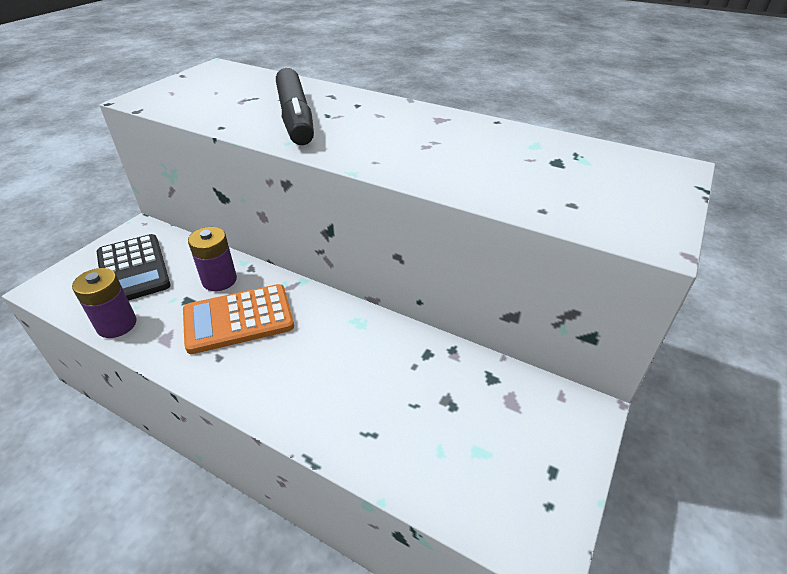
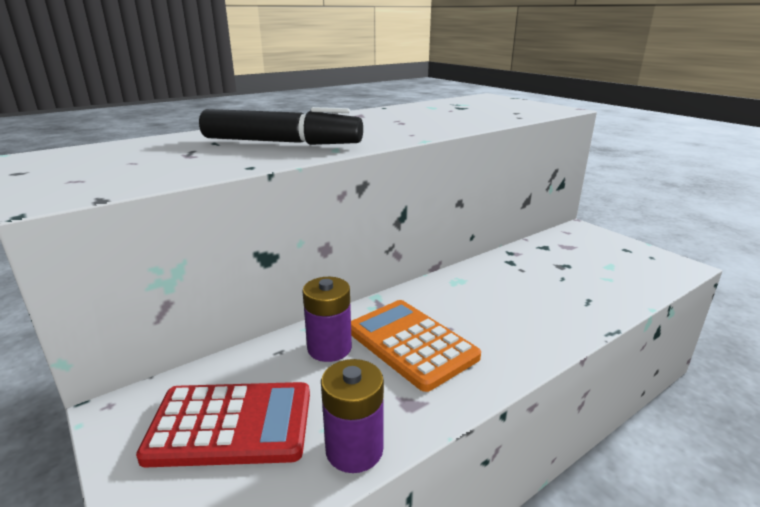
camera: 65 degrees left, 15 degrees down
(133, 270) = (231, 425): black calculator -> red calculator
(238, 319) = (411, 343): orange calculator -> orange calculator turned 135 degrees clockwise

